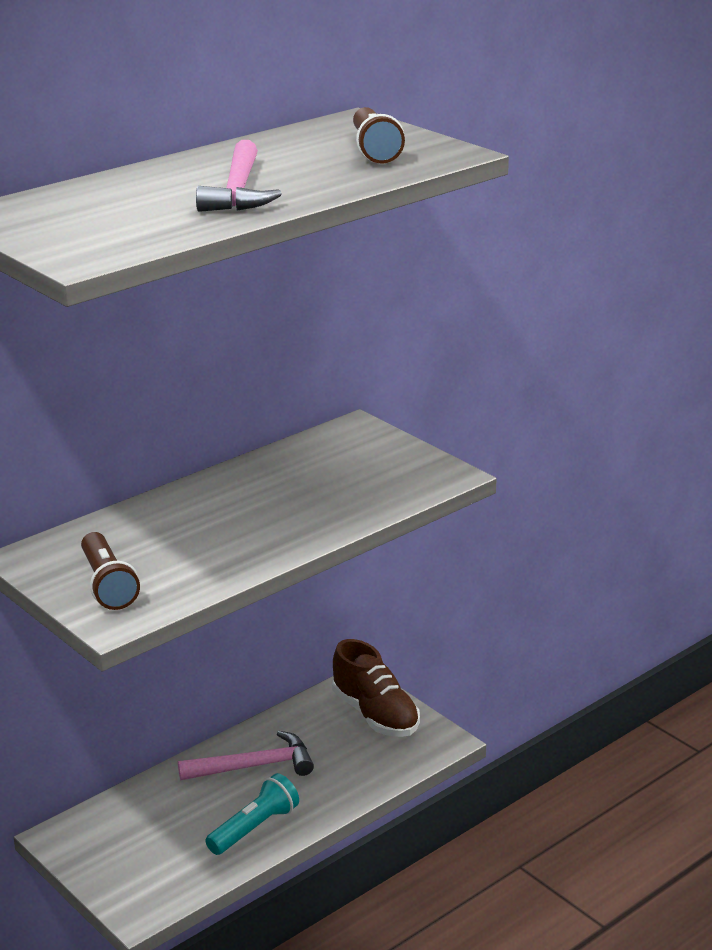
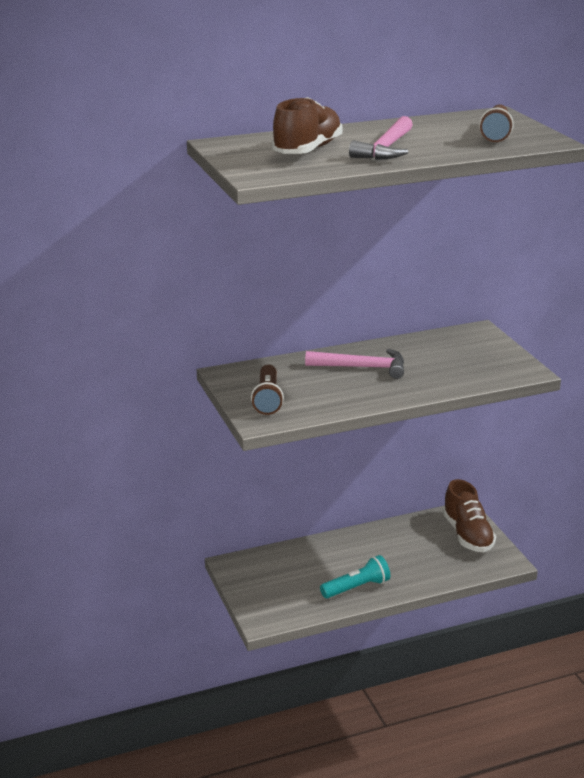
camera: 20 degrees right, 0 degrees up
(127, 208) = (307, 150): none -> brown shoe
(253, 766) = (372, 549): pink hammer -> pink hammer (362, 367)

